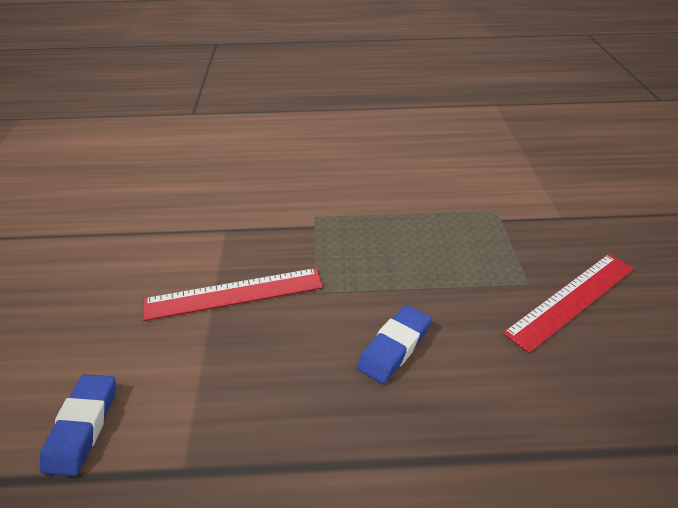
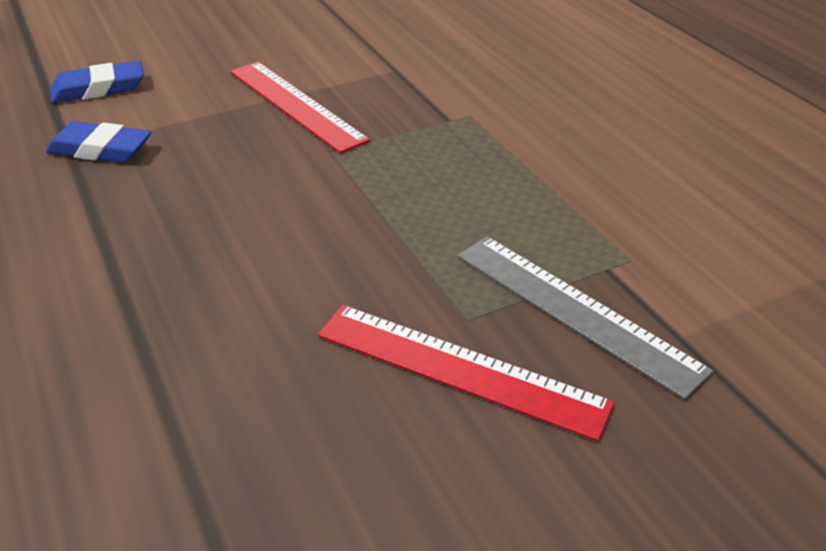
camera: 65 degrees right, 0 degrees up
(394, 347) = (271, 225): blue eraser -> blue eraser (100, 149)
(533, 243) = (575, 311): none -> grey ruler

